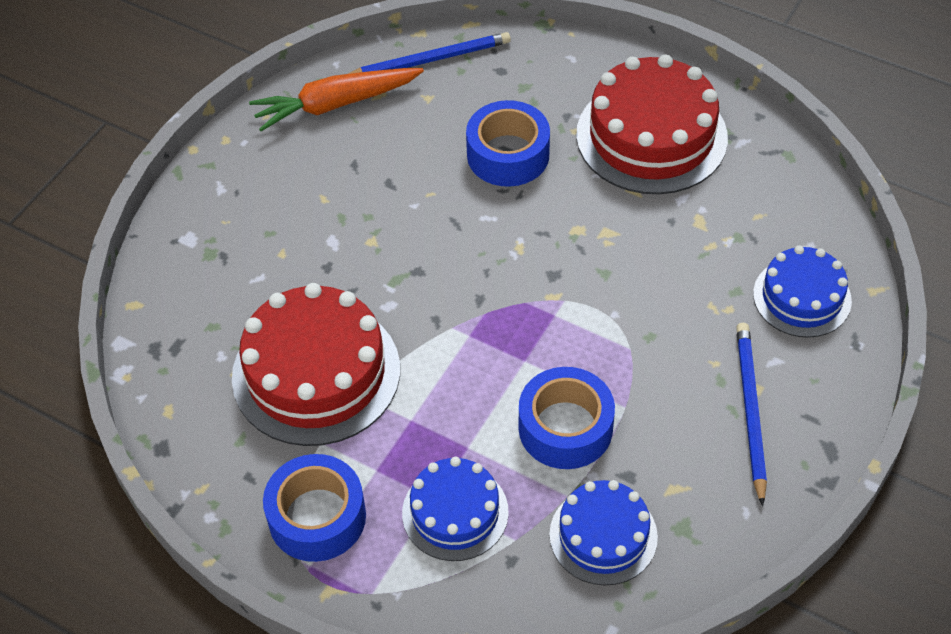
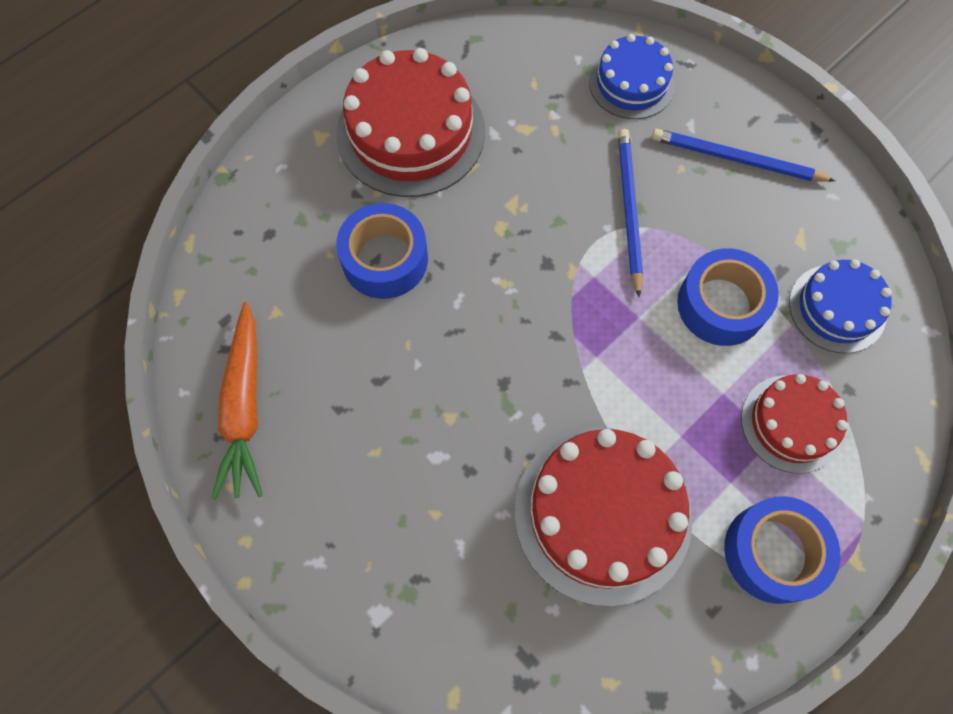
camera: 75 degrees left, 15 degrees up
(430, 60) = (223, 295): blue pencil -> blue pencil (629, 210)
(455, 512) = (791, 423): blue cake -> red cake

